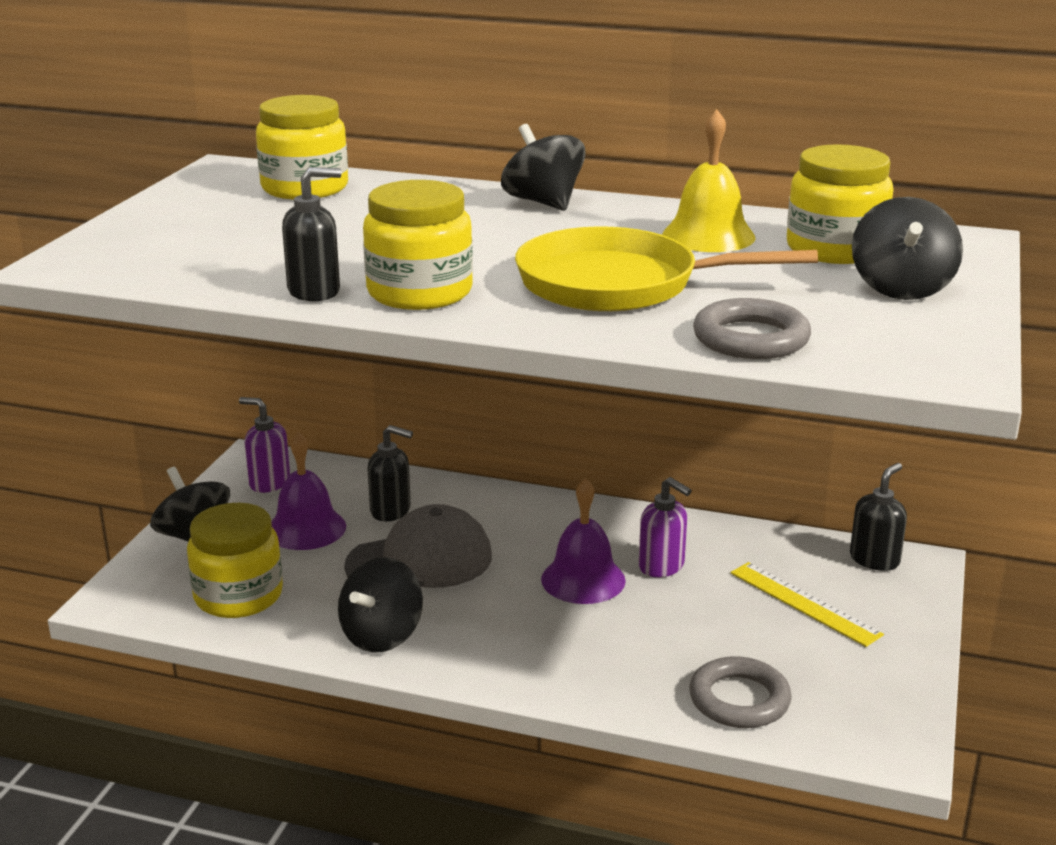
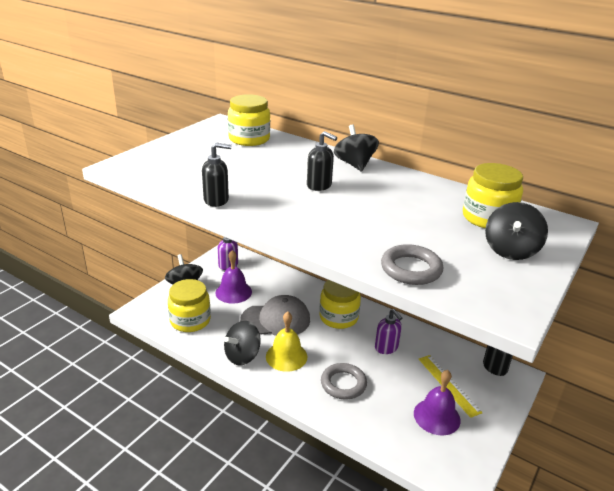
camera: 15 degrees right, 5 degrees up
(391, 511) = (274, 290): black soap dispenser -> black soap dispenser (319, 185)
(419, 292) = (264, 209): yellow jar -> yellow jar (338, 317)
(583, 579) = (346, 346): purple bell -> purple bell (436, 416)
(618, 284) = (362, 221): yellow pan -> none
(708, 236) = (425, 198): yellow bell -> yellow bell (286, 356)
(739, 699) = (394, 432): grey ring -> grey ring (343, 384)

